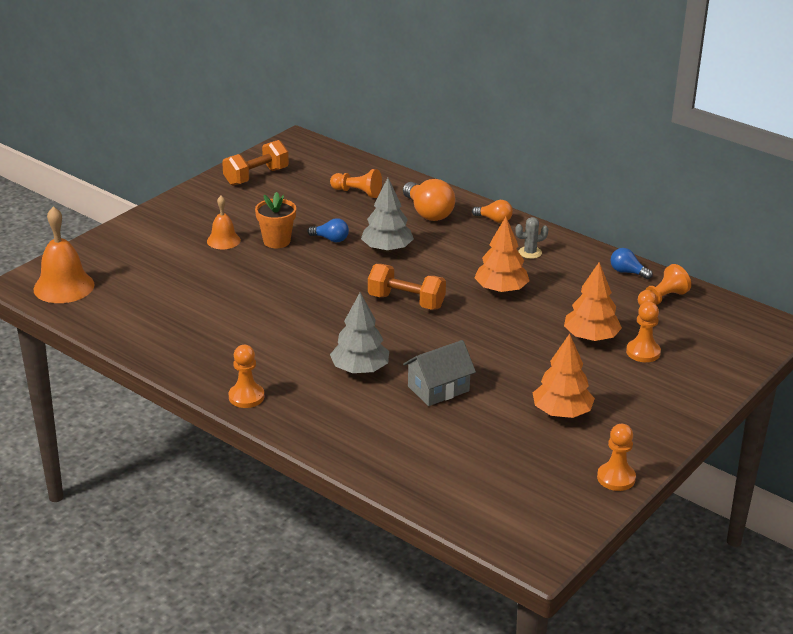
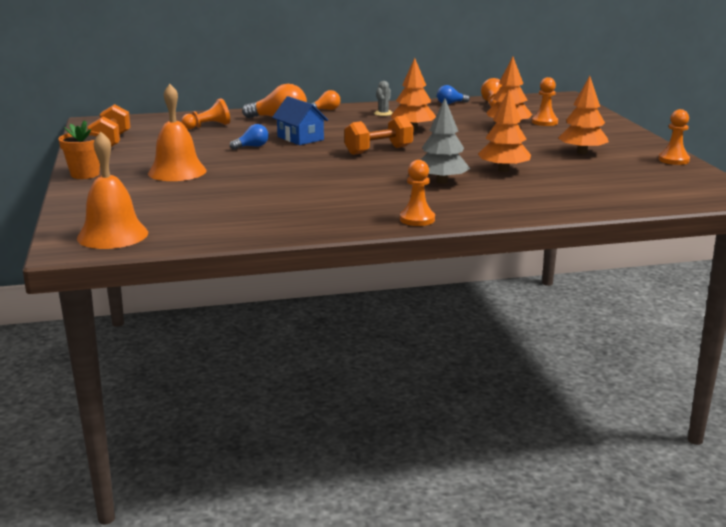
camera: 50 degrees left, 10 degrees down
(223, 240) = (177, 172): orange bell -> orange bell, size x1.69
(276, 241) = (217, 159): orange flower pot -> orange flower pot (85, 174)
(387, 249) = (300, 138): grey tree -> blue house
(438, 389) = (503, 170): grey house -> orange tree

